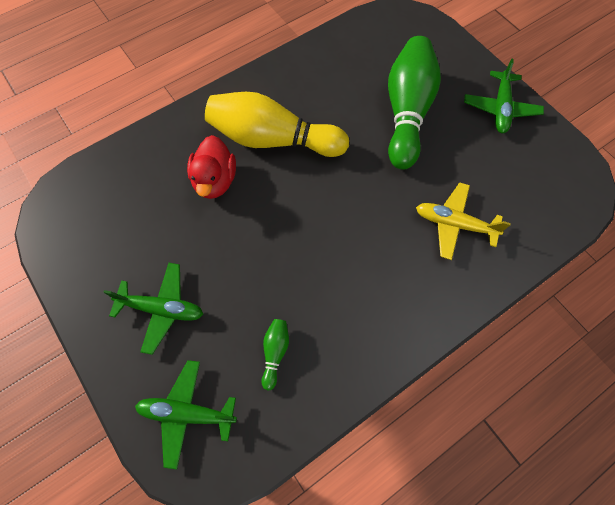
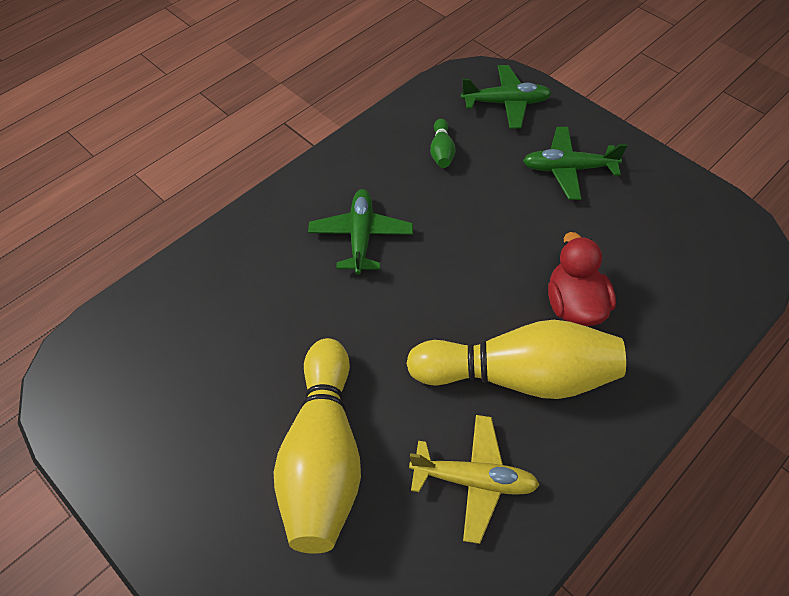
camera: 170 degrees right, 10 degrees down
(407, 112) = (323, 457): green bowling pin -> yellow bowling pin
(454, 224) = (256, 297): yellow plane -> yellow plane (474, 480)
(500, 108) = (167, 491): green plane -> green plane (361, 236)

